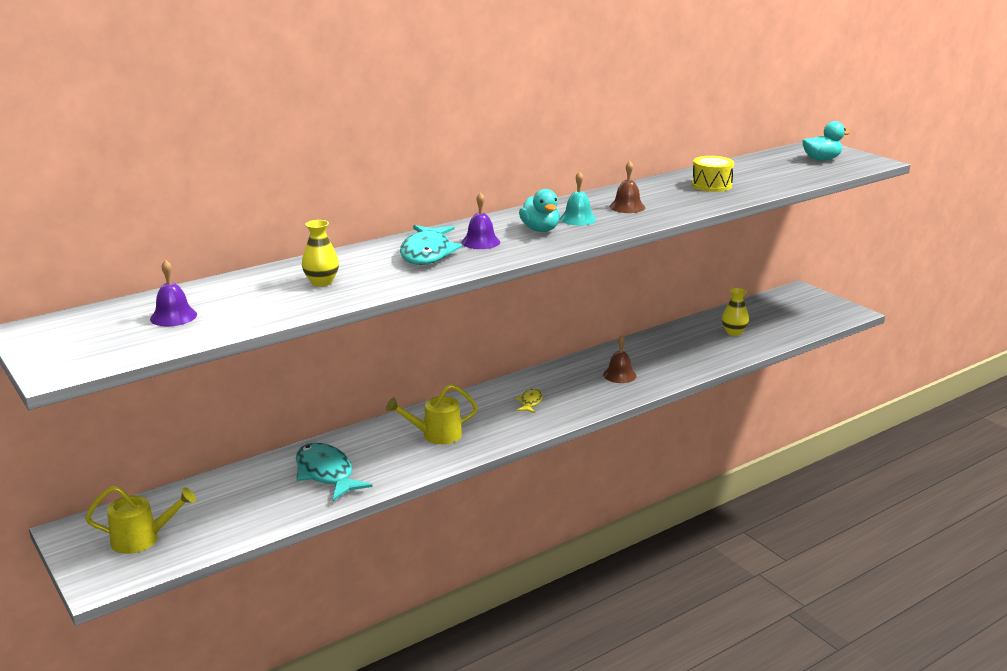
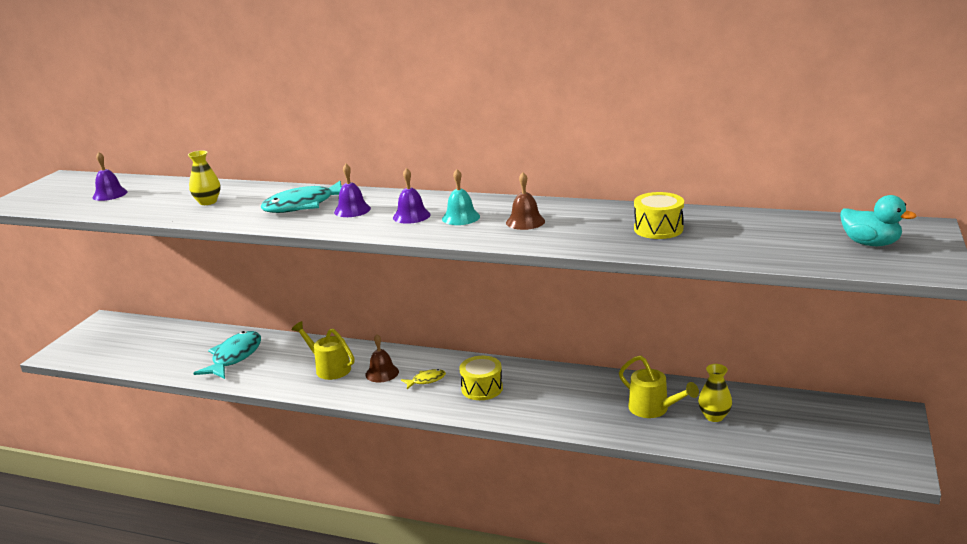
camera: 55 degrees right, 0 degrees up
(142, 539) = (109, 343): yellow watering can -> yellow watering can (653, 409)
(540, 230) = (411, 216): turquoise duck -> purple bell
(579, 387) = (482, 388): none -> yellow drum
(619, 375) = (530, 397): brown bell -> brown bell (382, 373)

